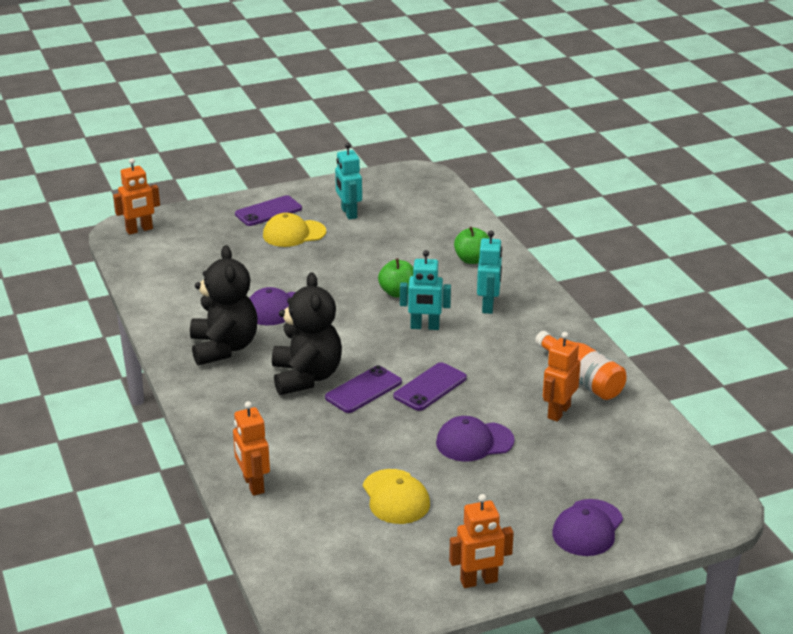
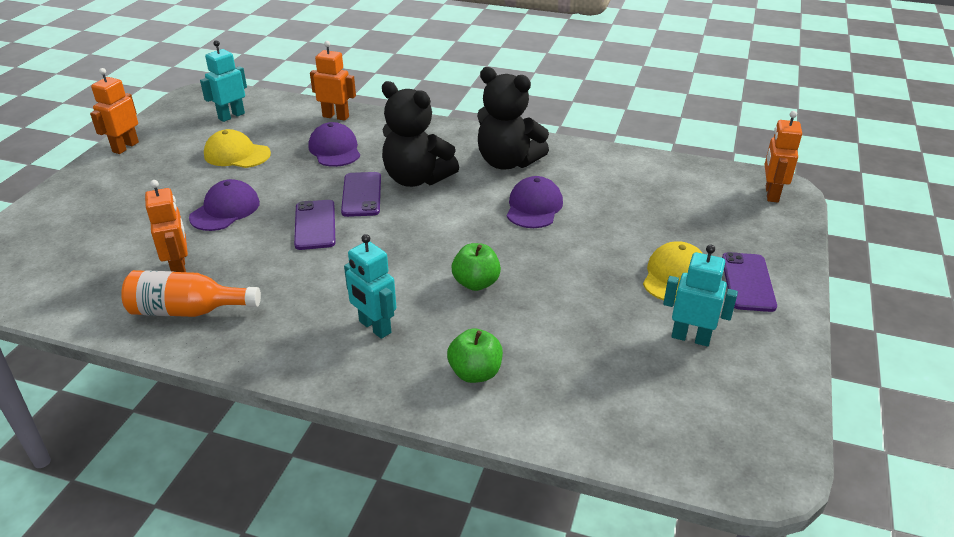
camera: 130 degrees right, 5 degrees up
(425, 327) = (398, 268): turquoise robot -> turquoise robot (231, 116)
(587, 528) = (72, 206): purple cap -> purple cap (335, 149)

